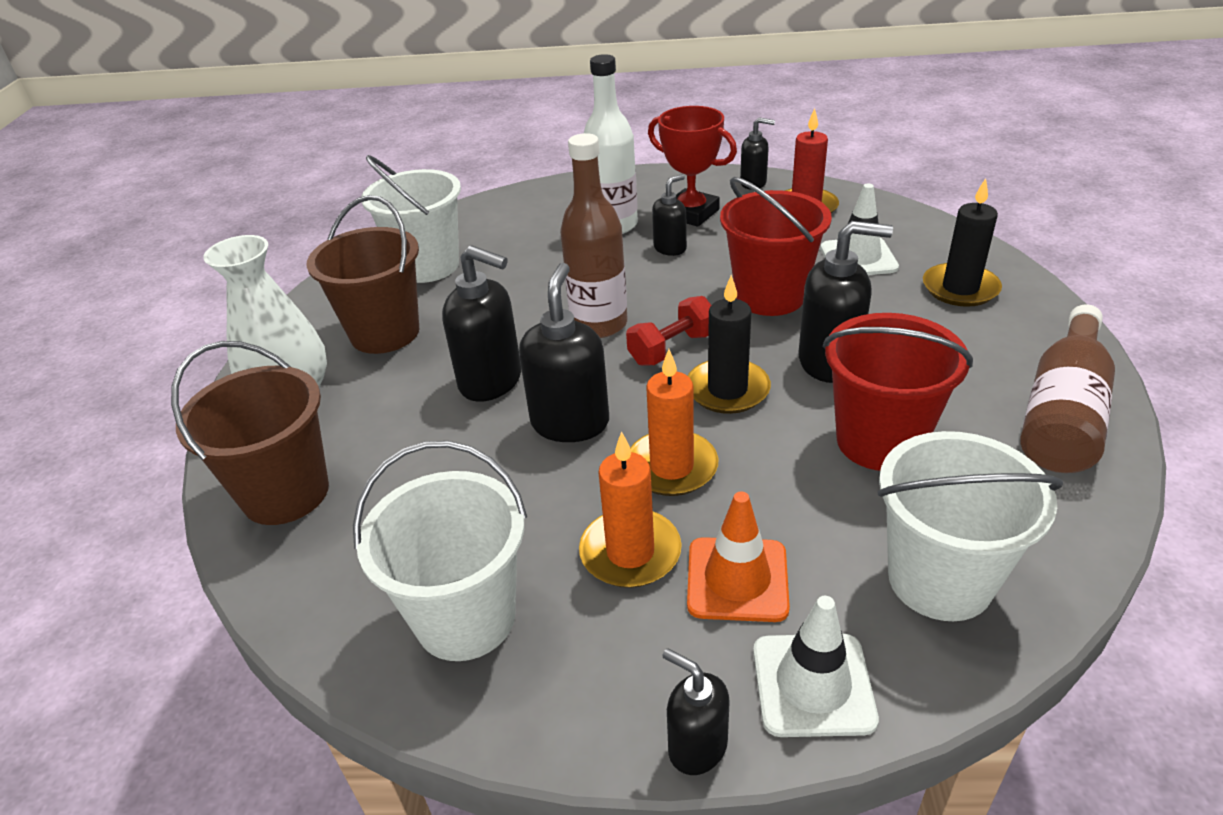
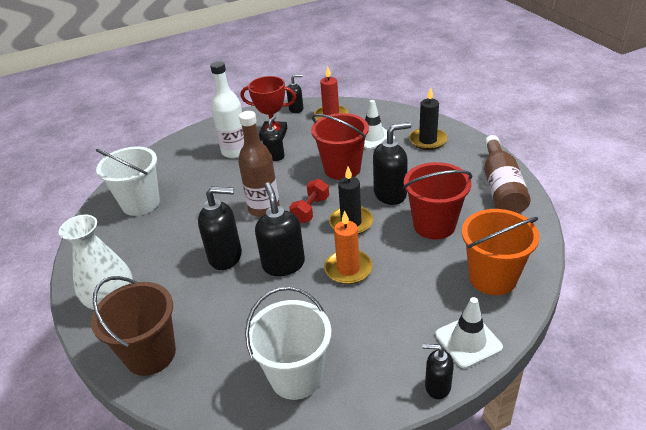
camera: 25 degrees left, 0 degrees up
(385, 333) = (143, 249): brown bucket -> none
(630, 552) = (355, 315): orange candle -> none
(737, 579) = (410, 309): orange traffic cone -> none
(939, 580) = (492, 278): white bucket -> orange bucket

